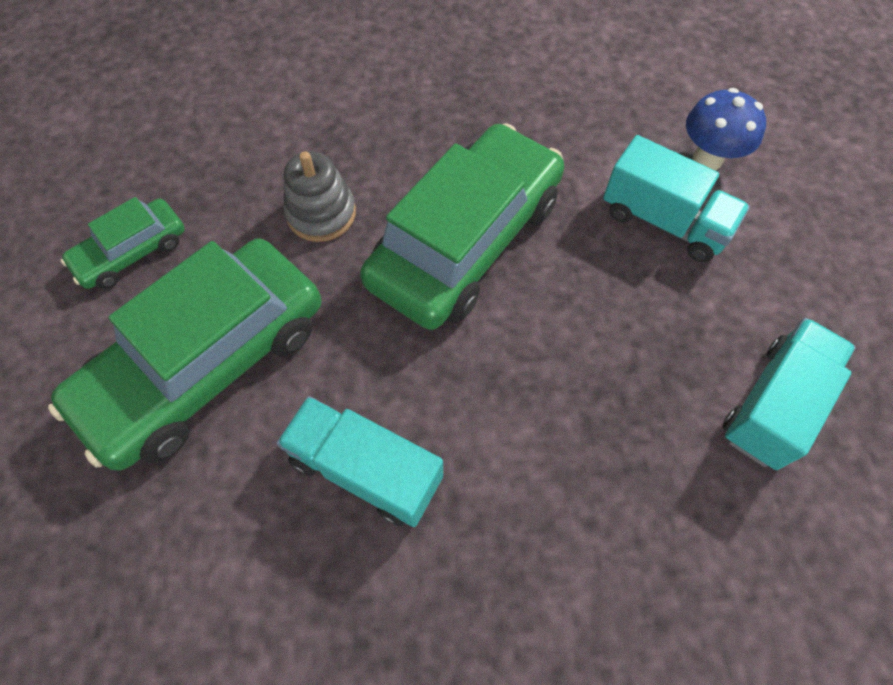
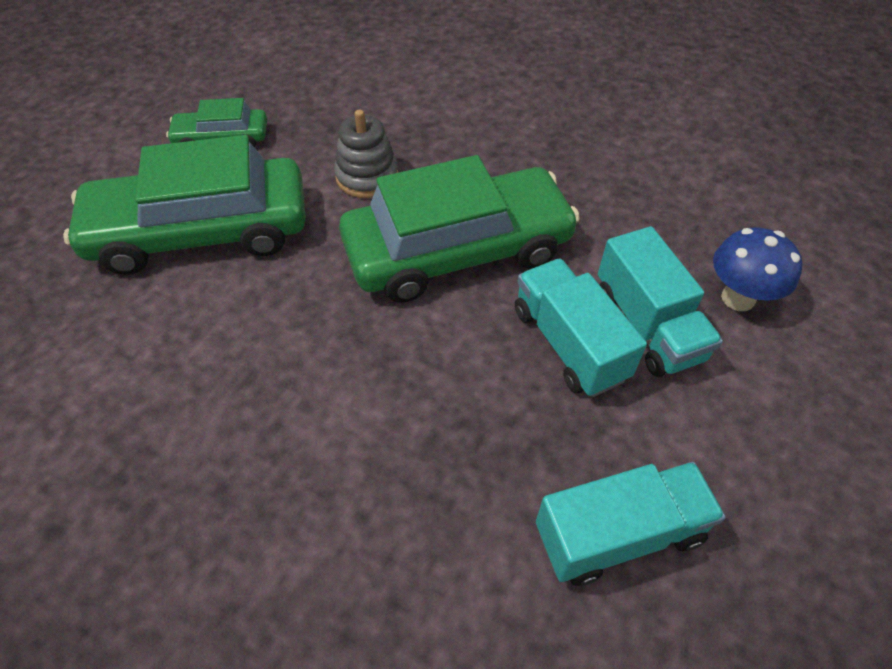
camera: 35 degrees right, 10 degrees down
(365, 469) = (235, 363): turquoise truck -> turquoise truck (569, 344)

